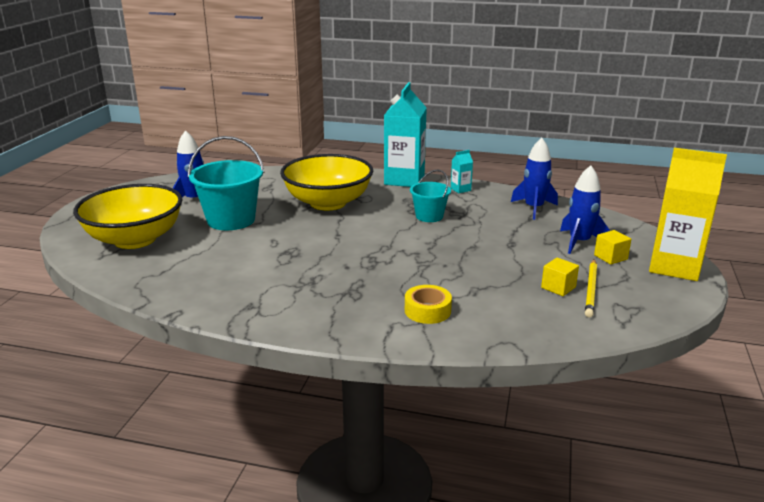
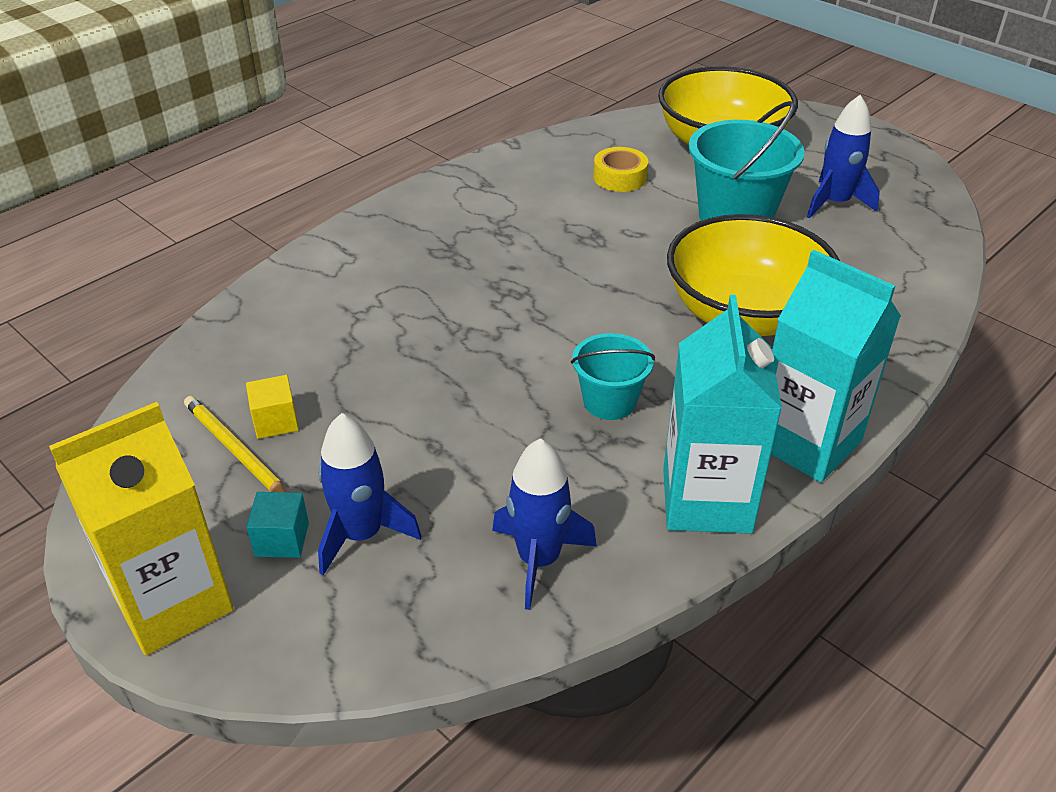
camera: 120 degrees right, 15 degrees up
(427, 310) = (350, 288): yellow tape -> yellow tape (620, 177)
(460, 189) = (706, 500): turquoise carton -> turquoise carton, size x2.39
(610, 257) = (282, 539): yellow cube -> turquoise cube

